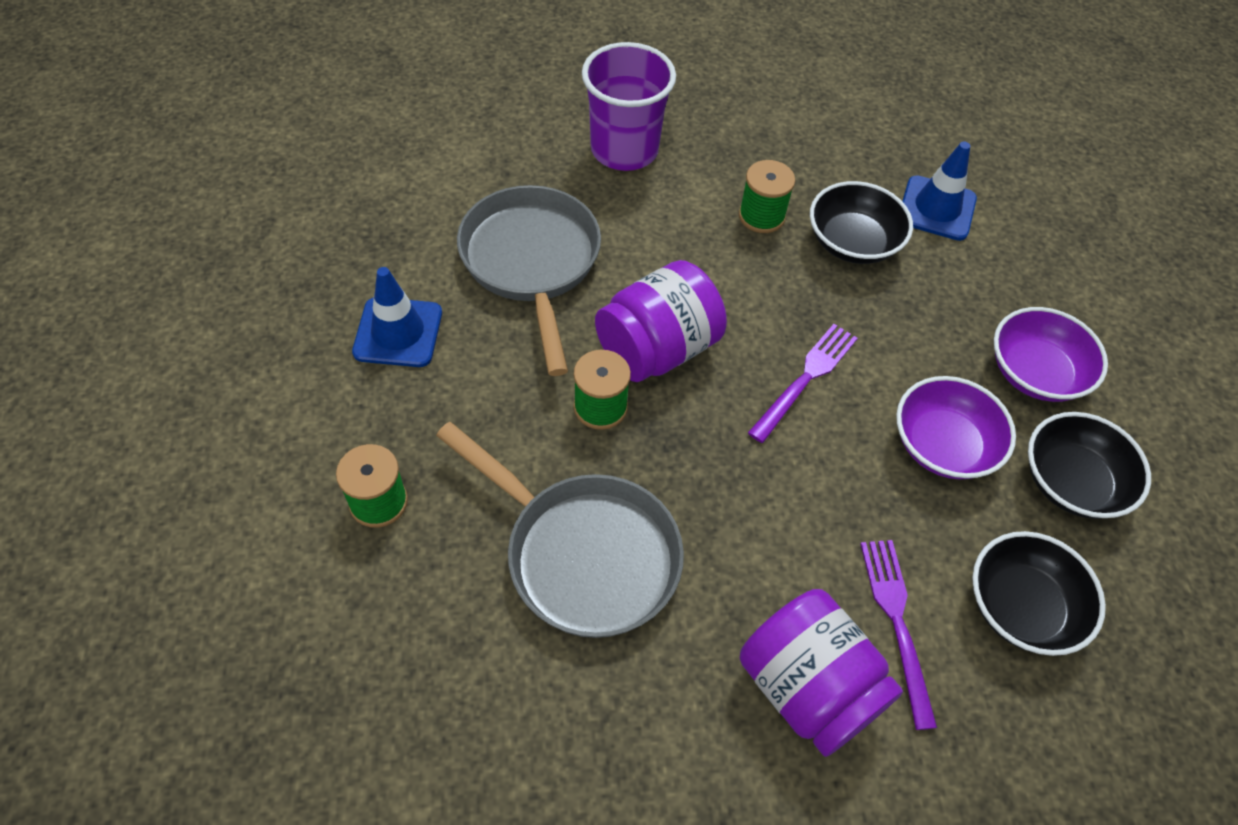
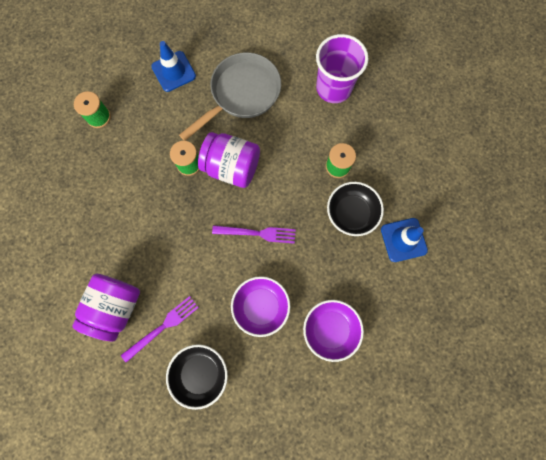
camera: 60 degrees right, 20 degrees up
(584, 554) = (121, 198): grey pan -> none
(1071, 482) = (278, 370): black bowl -> none

